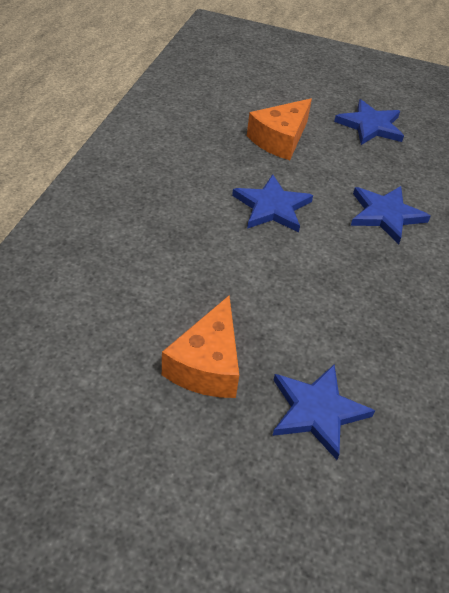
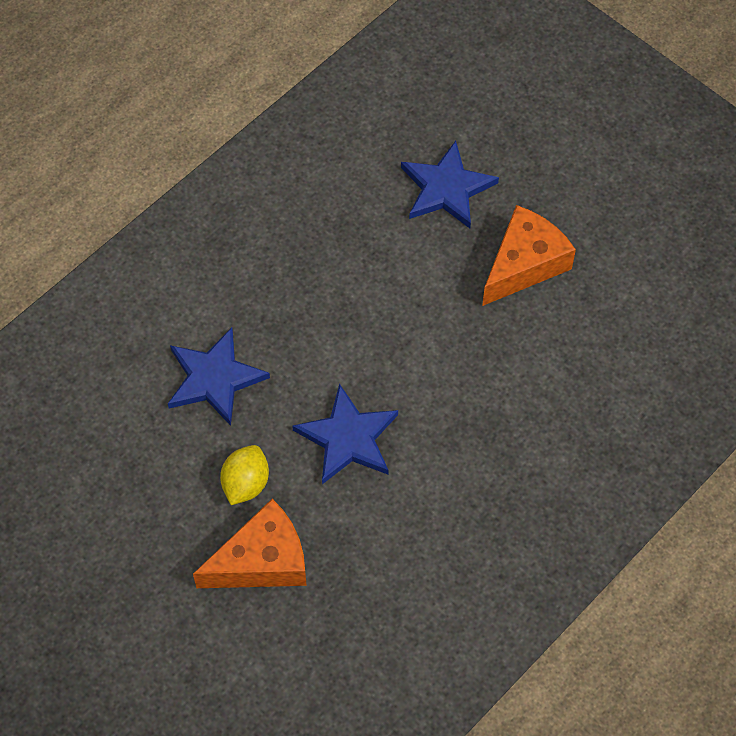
camera: 150 degrees left, 15 degrees up
(318, 169) = (245, 483): none -> yellow lemon
(370, 126) = (107, 547): blue star -> none

